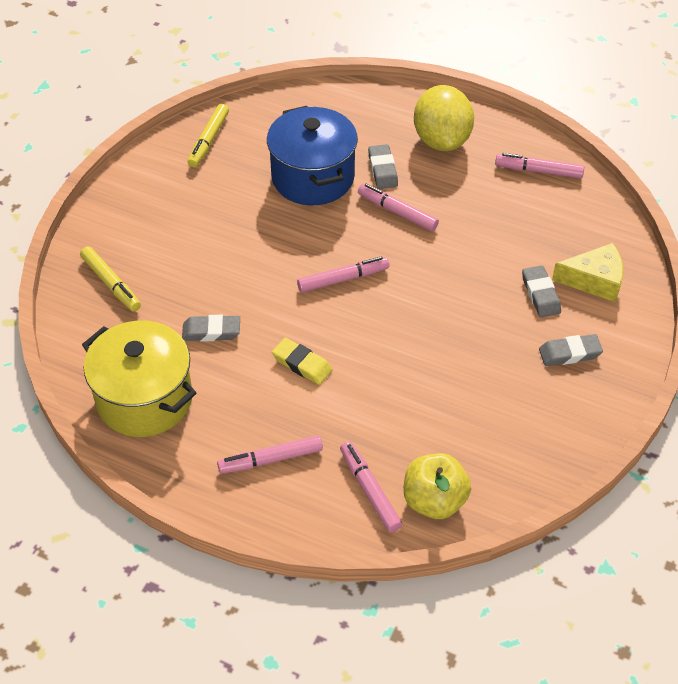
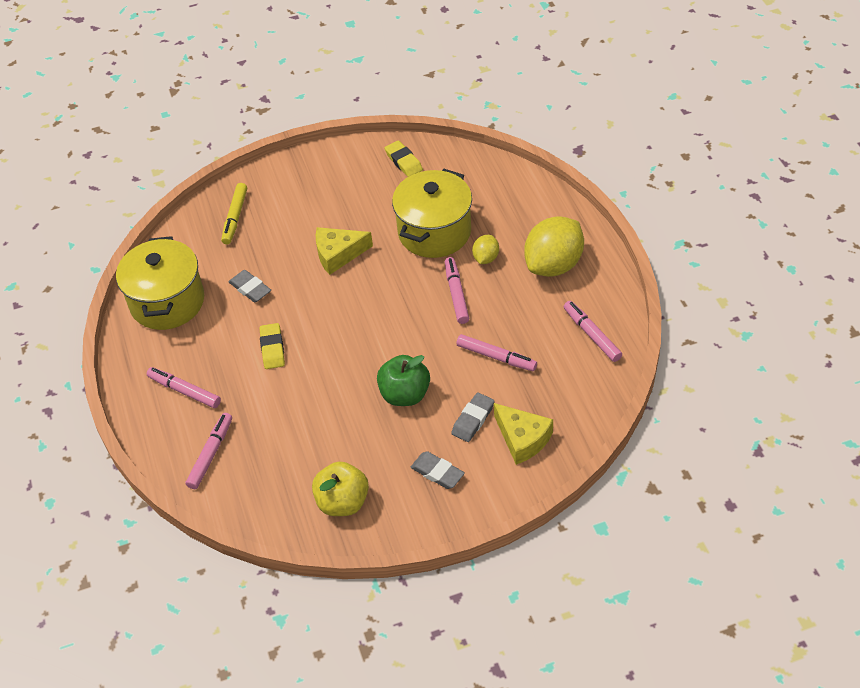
camera: 50 degrees right, 0 degrees up
(208, 140) = (403, 161): yellow marker -> yellow eraser
(253, 249) = (338, 254): none -> yellow cheese
(313, 177) = (434, 232): blue pot -> yellow pot
(343, 279) = (364, 313): pink marker -> pink marker (496, 357)
(382, 170) = (486, 258): grey eraser -> yellow lemon
(434, 501) = (236, 491): yellow apple -> yellow apple (343, 502)
(463, 316) = (405, 394): none -> green apple

